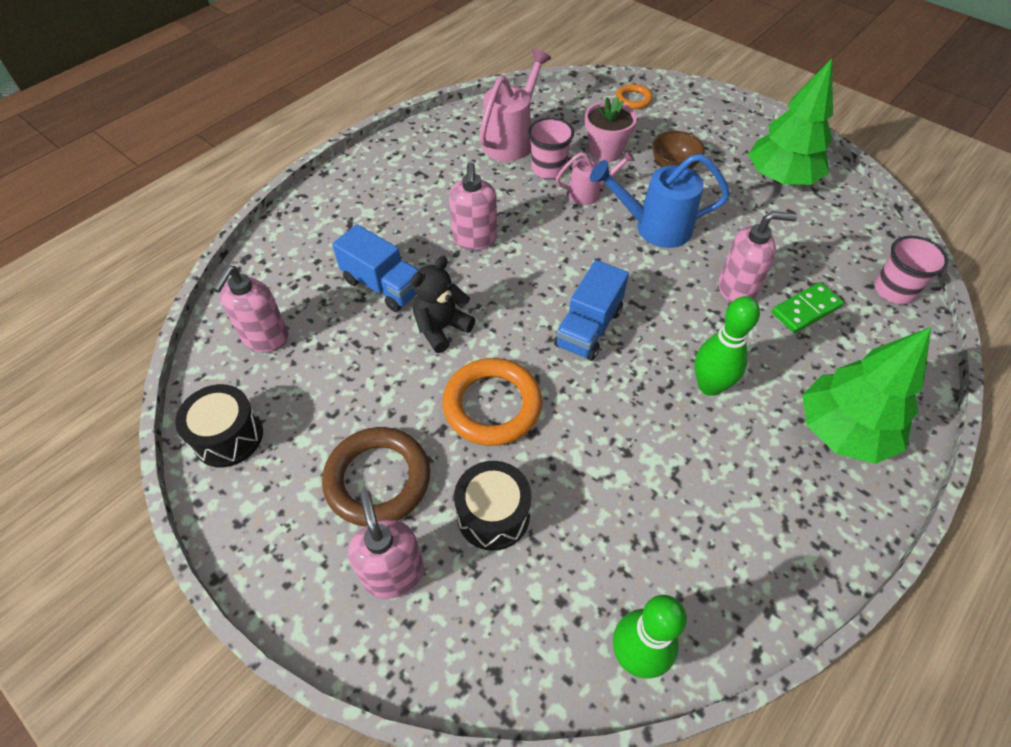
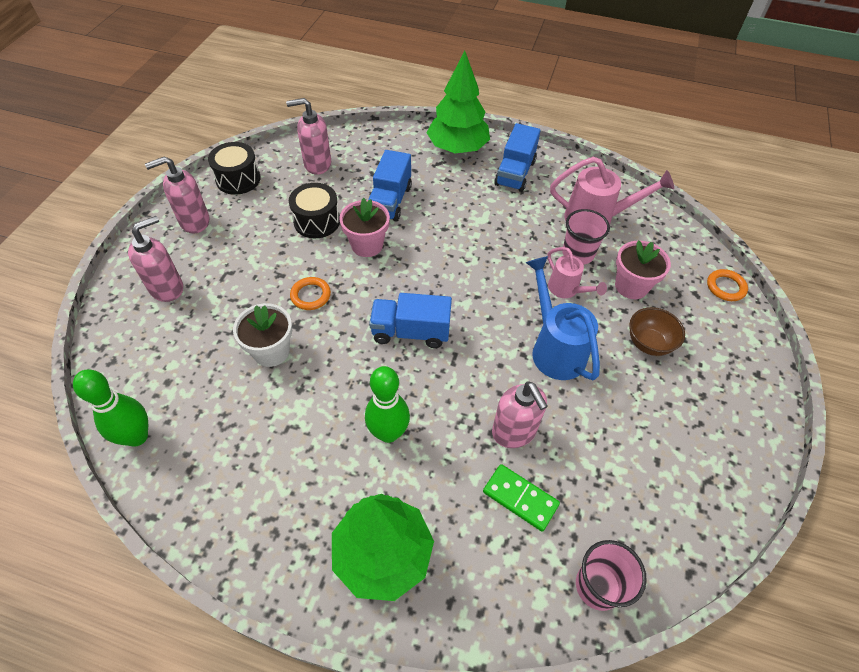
camera: 65 degrees right, 0 degrees up
(378, 479) = (230, 257): brown ring -> none
(410, 170) = (515, 173): none -> blue truck
(441, 328) = (367, 245): black teddy bear -> pink flower pot
(474, 239) = (465, 234): pink soap dispenser -> pink soap dispenser (194, 221)
(492, 405) = (310, 295): orange ring -> orange ring, size x0.53
(493, 515) = (222, 324): black drum -> black drum (317, 221)
(560, 468) = (271, 351): none -> white flower pot
(780, 178) = (703, 442): green tree -> green tree (457, 148)

